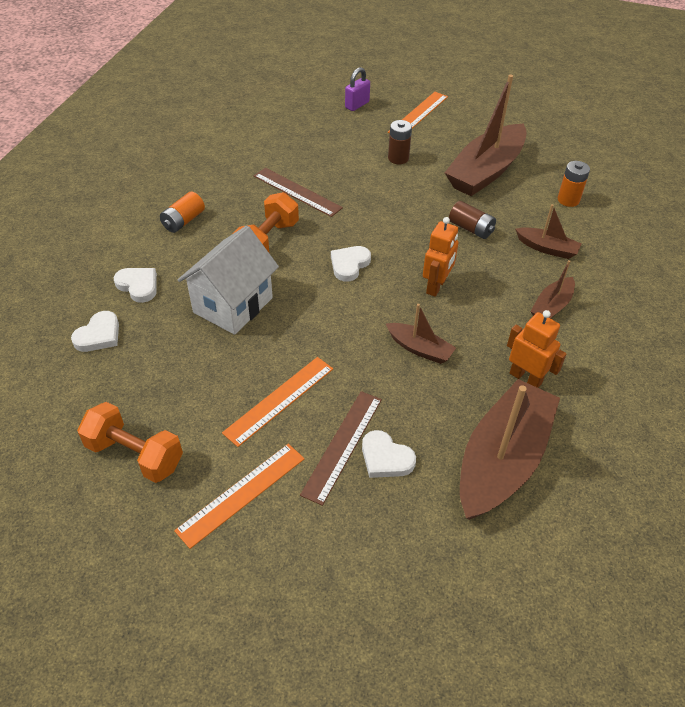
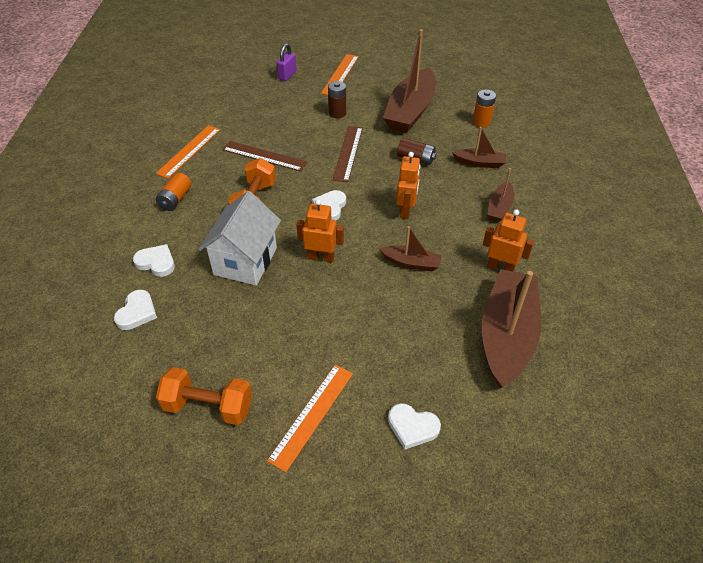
camera: 15 degrees left, 0 degrees up
(279, 400) = (314, 331): orange ruler -> orange ruler (189, 151)
(318, 319) = (321, 257): none -> orange robot
(342, 445) = (379, 355): brown ruler -> brown ruler (348, 153)
(385, 458) = (417, 356): white heart -> white heart (412, 427)

